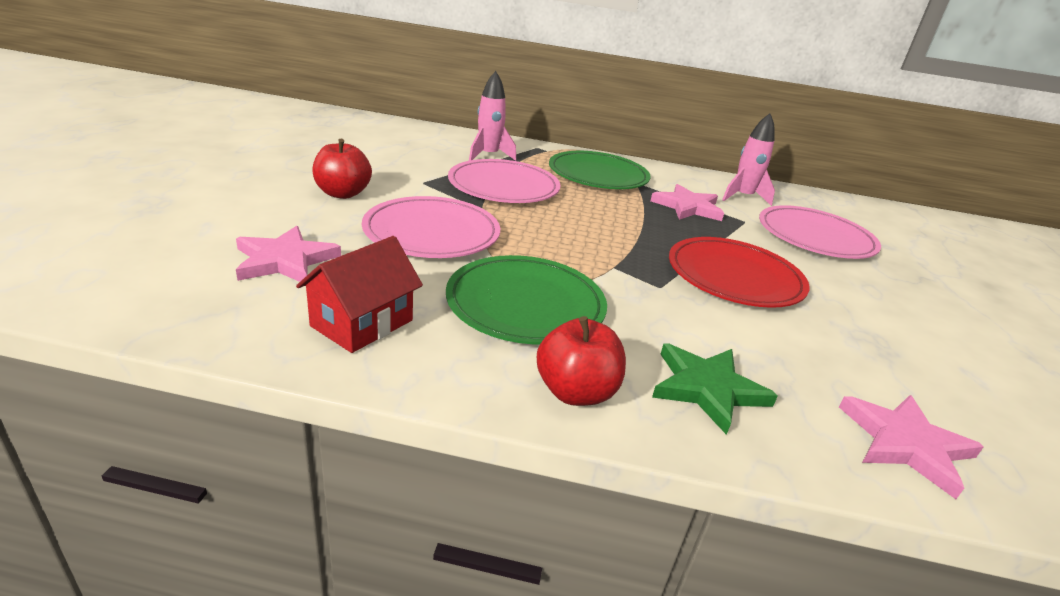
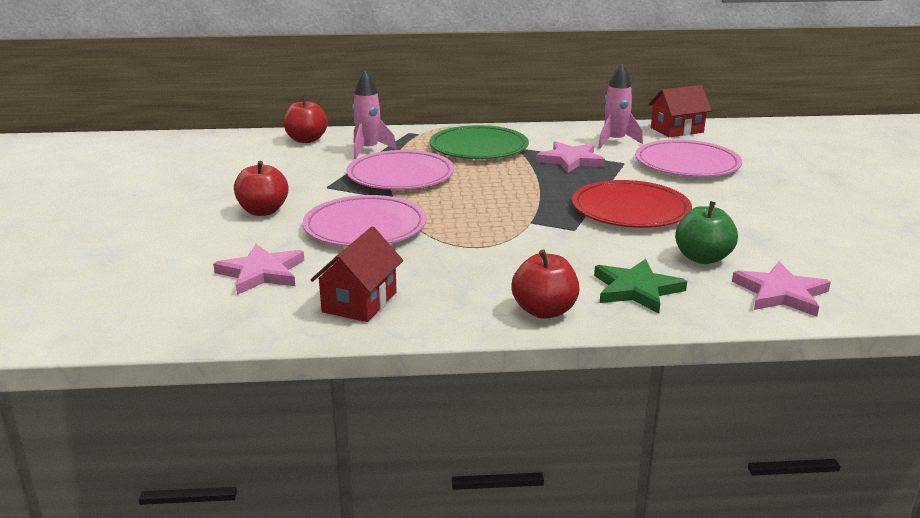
camera: 10 degrees left, 5 degrees down
(437, 135) = (306, 140): none -> red apple
(525, 304) = (476, 264): green plate -> none
(806, 362) = (702, 258): none -> green apple
(813, 198) = (677, 130): none -> red house

